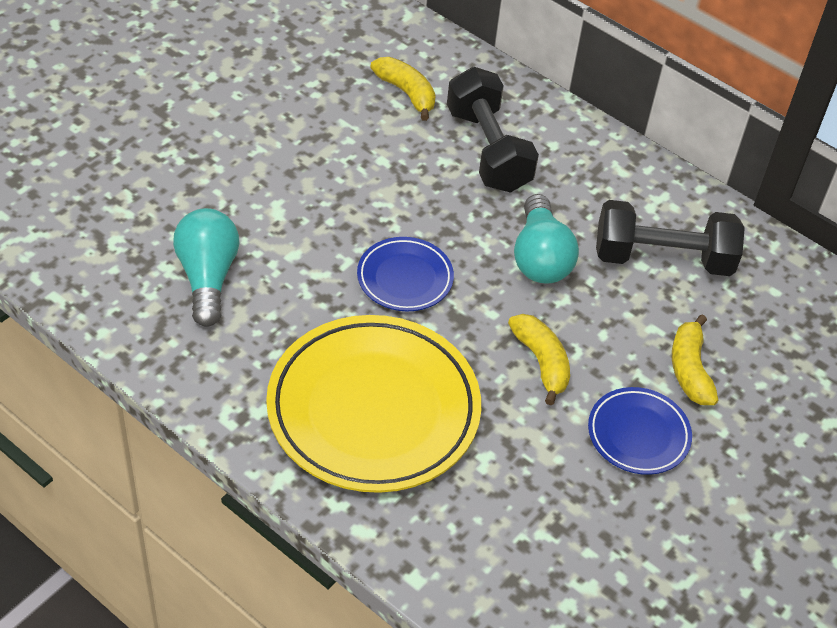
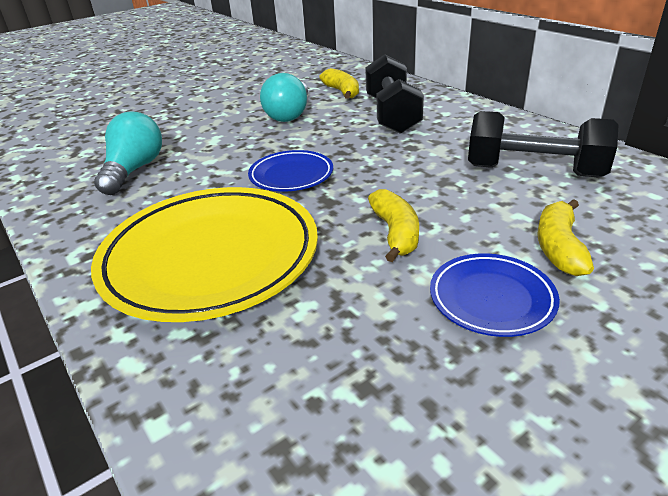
camera: 20 degrees right, 15 degrees down
(540, 257) = (416, 167): turquoise light bulb -> turquoise light bulb (289, 114)

